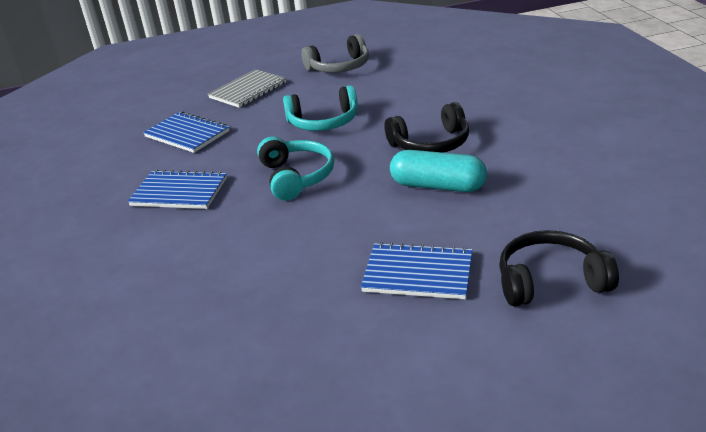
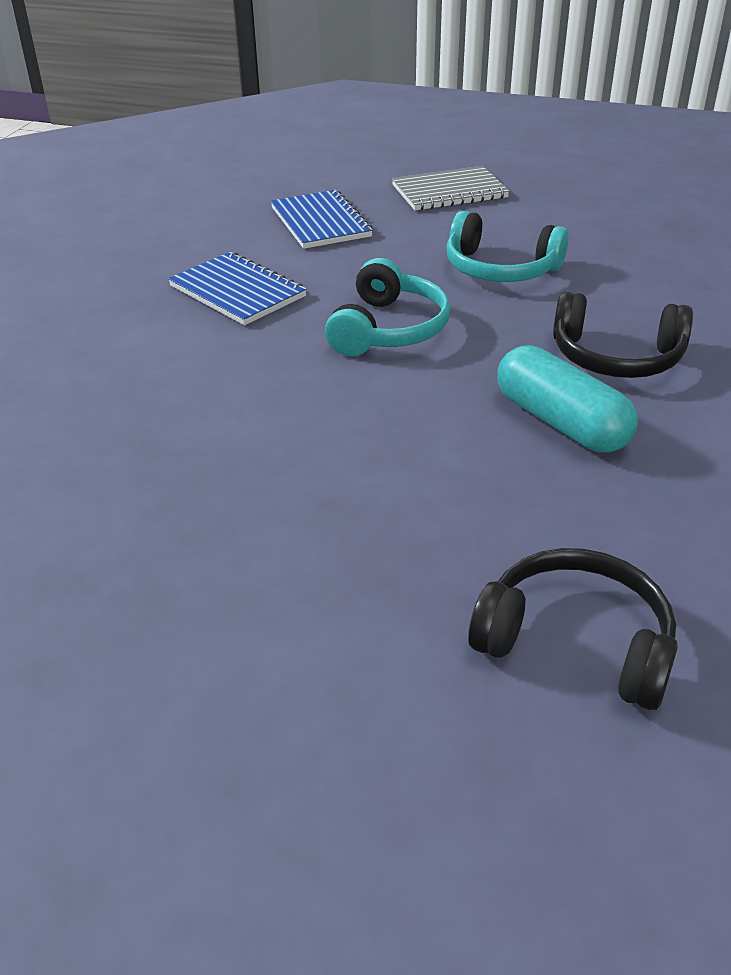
camera: 30 degrees right, 5 degrees up
(339, 67) = (601, 201): grey headphones -> none
(418, 273) = (401, 533): blue notebook -> none

